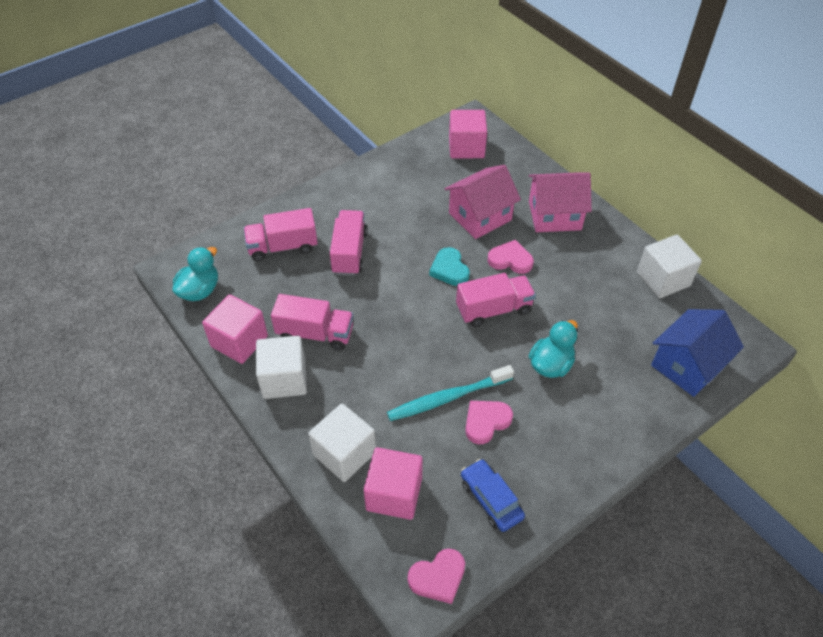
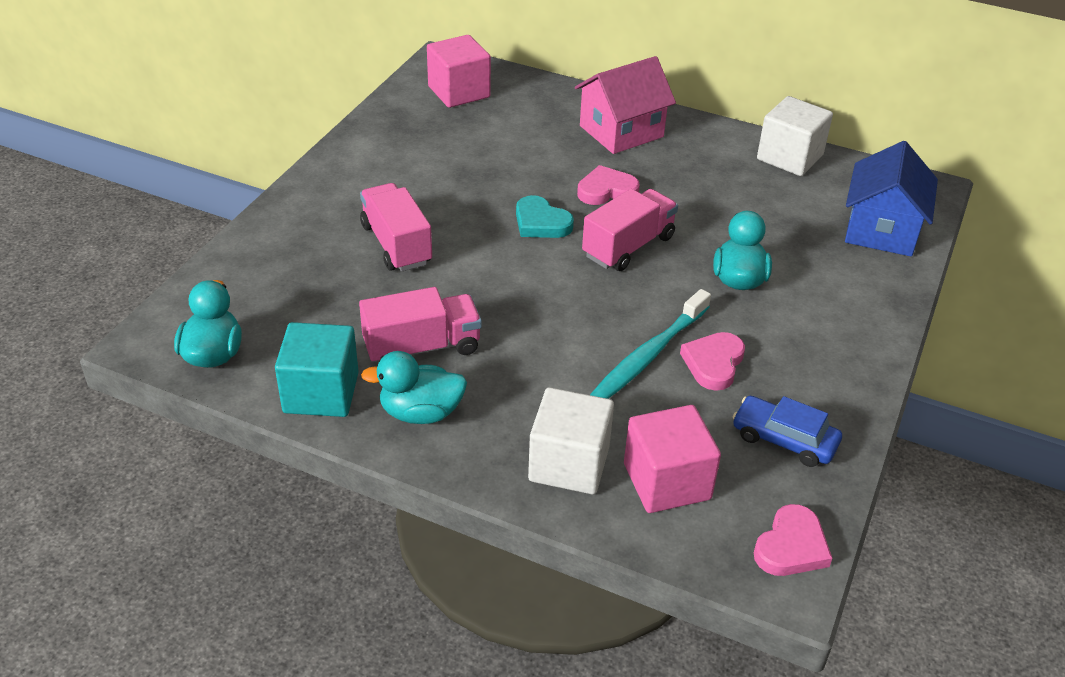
camera: 30 degrees left, 10 degrees down
(239, 341) = (321, 393): pink cube -> turquoise cube
(283, 247) = (297, 266): pink truck -> none
(284, 379) = (420, 413): white cube -> turquoise duck
(480, 216) = (534, 158): pink house -> none

